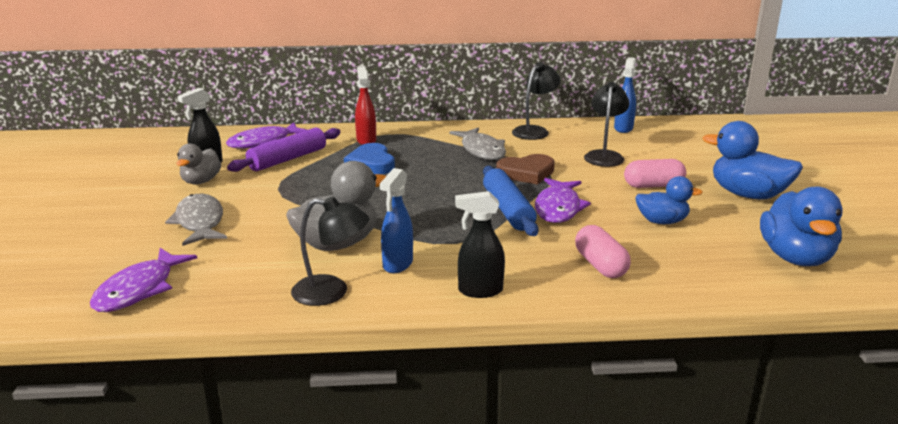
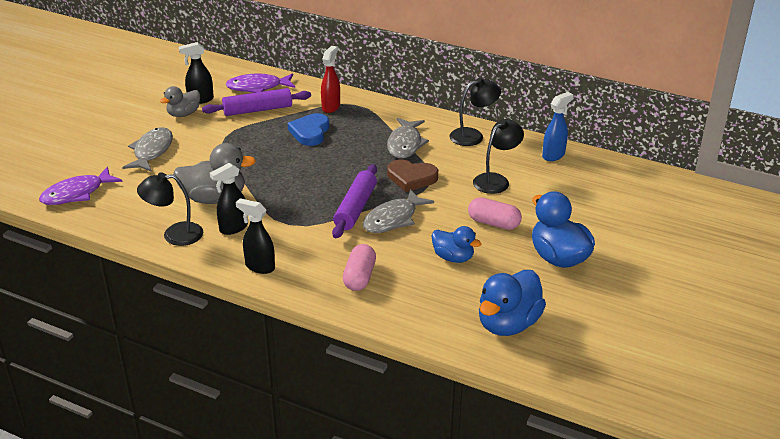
camera: 30 degrees right, 10 degrees up
(331, 292) = (174, 234): black lamp -> black lamp turned 135 degrees clockwise
(397, 264) = (233, 228): blue spray bottle -> black spray bottle
(507, 210) = (355, 208): blue rolling pin -> purple rolling pin
(558, 208) = (393, 219): purple fish -> grey fish

